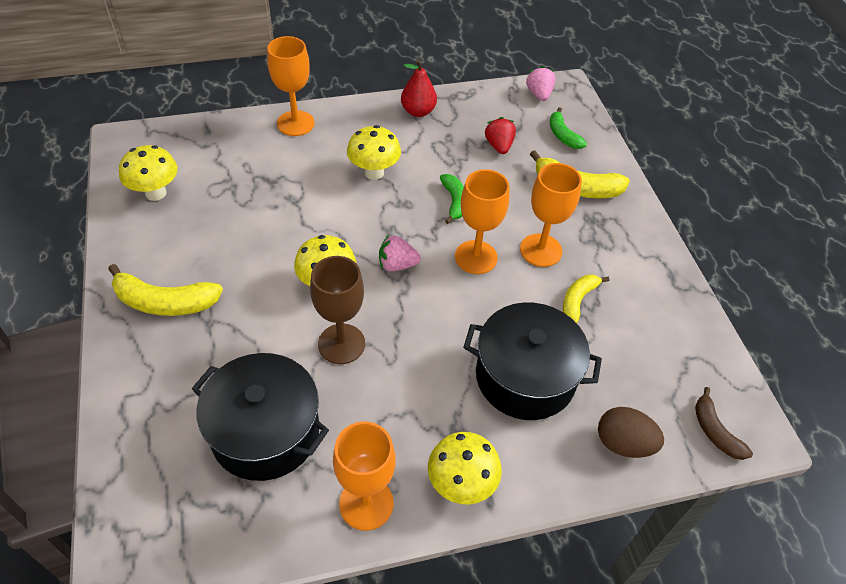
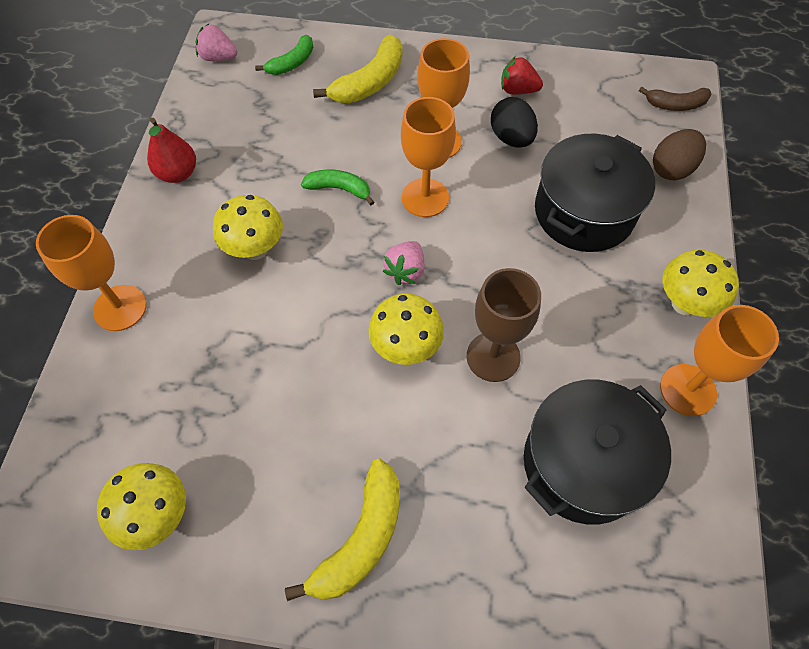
camera: 65 degrees left, 10 degrees up
(499, 146) = (277, 121): red strawberry -> red strawberry (517, 90)
(563, 135) = (292, 63): green banana -> green banana turned 45 degrees counterclockwise
(578, 300) = (511, 138): yellow banana -> black egg

